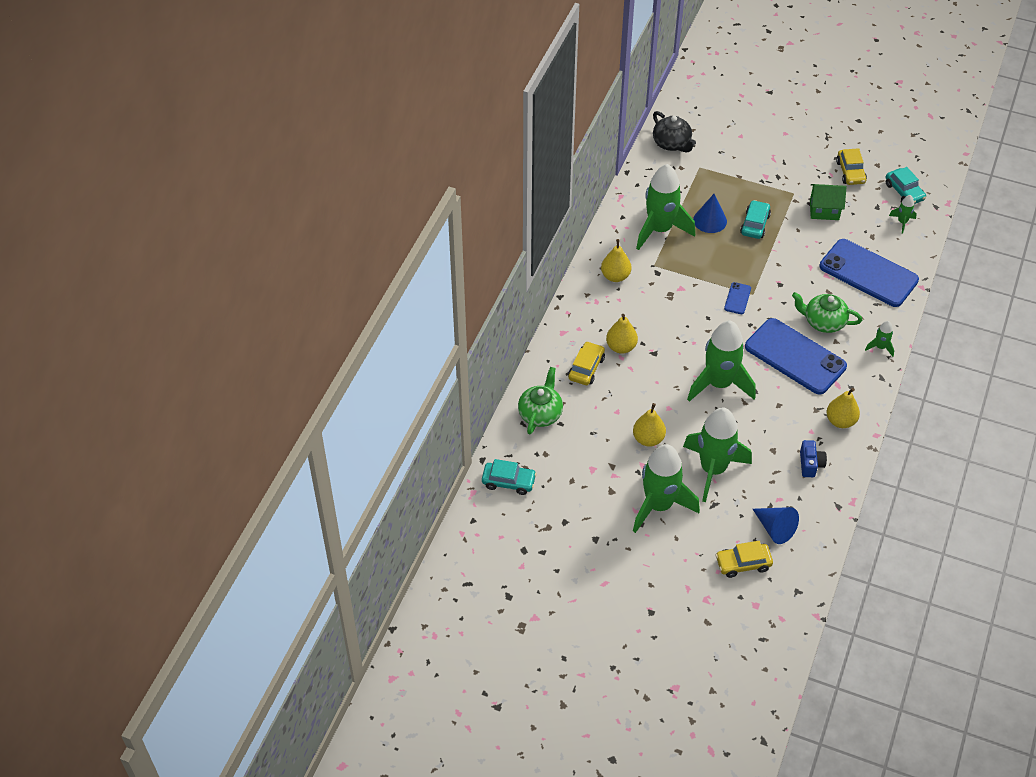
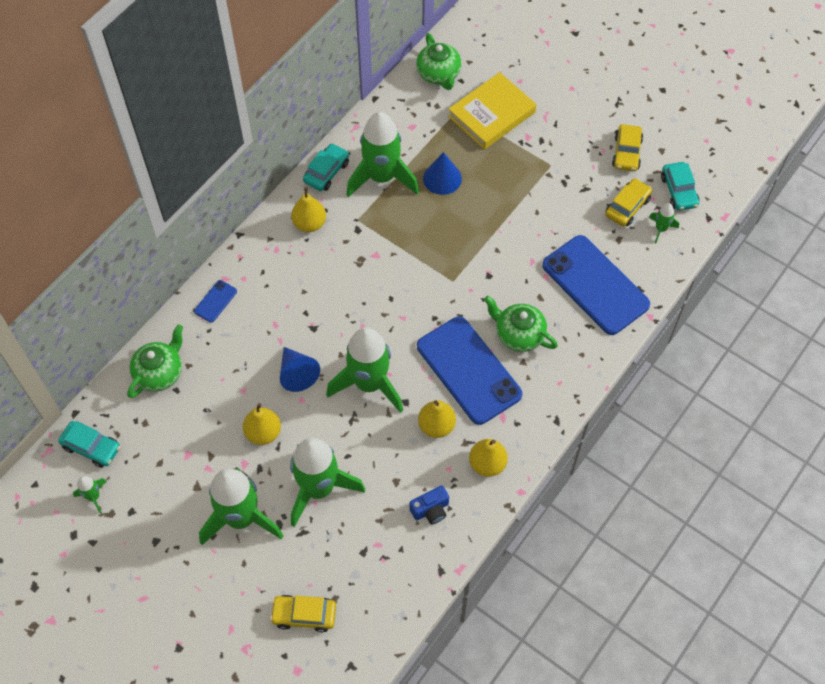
camera: 15 degrees right, 10 degrees up
(586, 368) = (231, 329): yellow car -> yellow car (627, 207)
(621, 347) = (280, 312): yellow pear -> yellow pear (436, 426)
(672, 143) = (439, 74): black teapot -> green teapot
(729, 165) = (491, 114): none -> yellow book
(737, 298) = (433, 282): blue phone -> blue phone (215, 301)
(755, 224) = (490, 194): turquoise car -> turquoise car (326, 172)
(775, 528) = (358, 580): blue cone -> blue cone (297, 373)
(810, 464) = (430, 510): blue camera -> blue camera turned 45 degrees clockwise
(824, 210) = (577, 194): green house -> none
(880, 347) = (571, 382): green rocket -> green rocket (93, 497)

